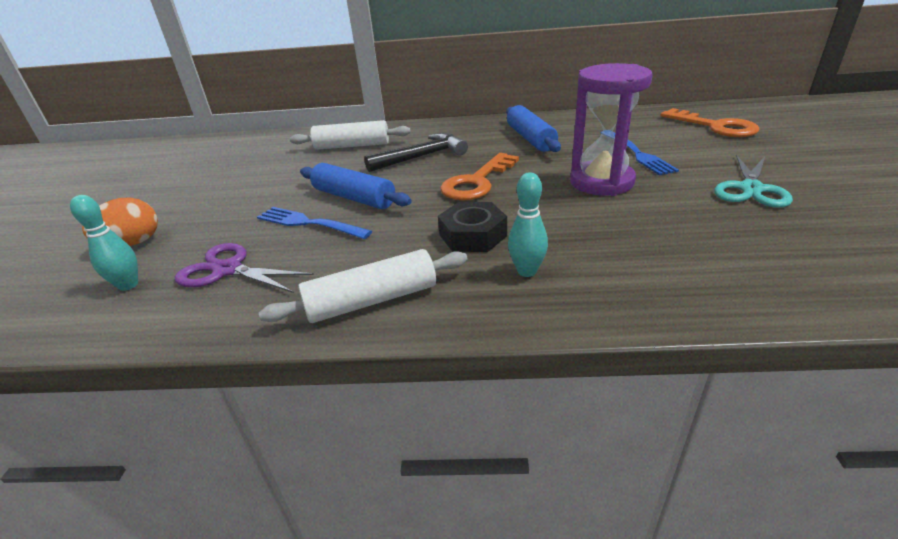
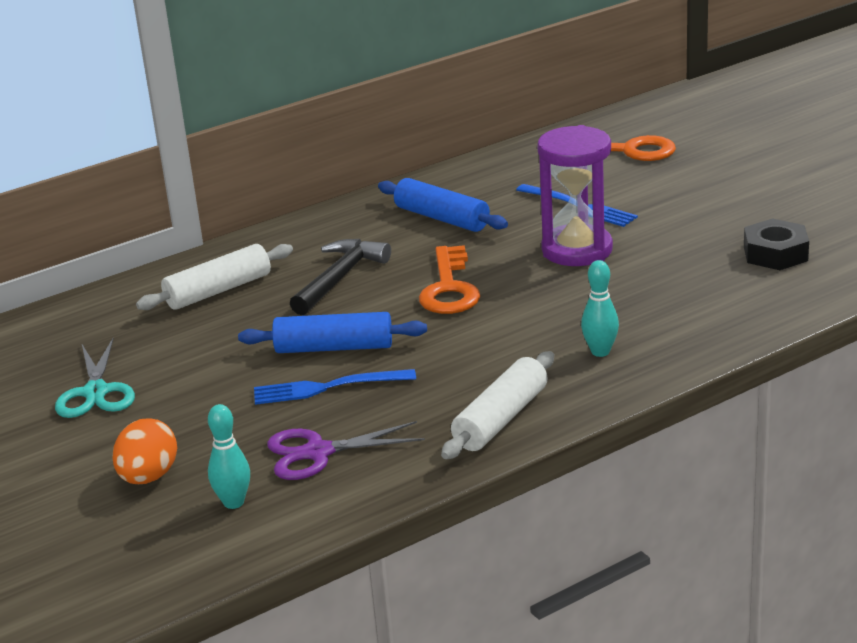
camera: 35 degrees left, 5 degrees down
(472, 235) = (516, 340): black nut -> black nut (775, 253)
(751, 189) = (713, 218): turquoise scissors -> turquoise scissors (96, 392)

